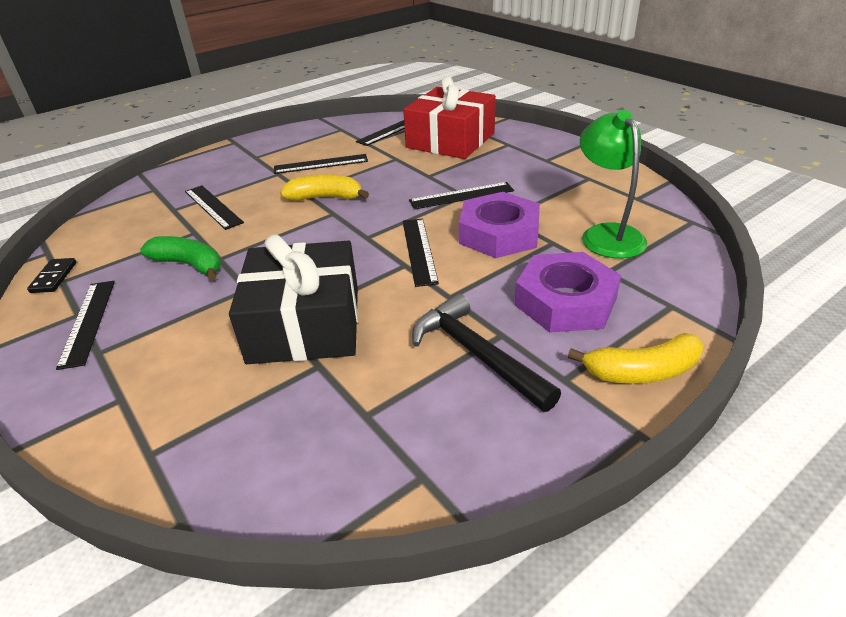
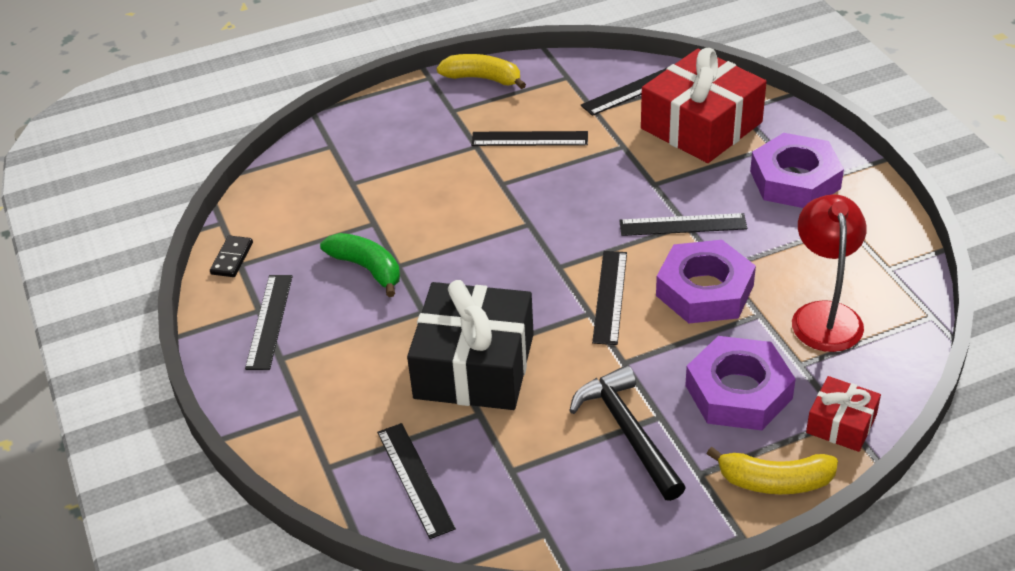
camera: 15 degrees right, 5 degrees up
(213, 207) = (396, 187): black ruler -> black ruler (415, 479)
(325, 198) = (524, 197): yellow banana -> yellow banana (483, 78)
(534, 159) = (795, 180): none -> purple nut
(606, 234) = (824, 315): green lamp -> red lamp
(672, 310) = (841, 424): none -> red gift

